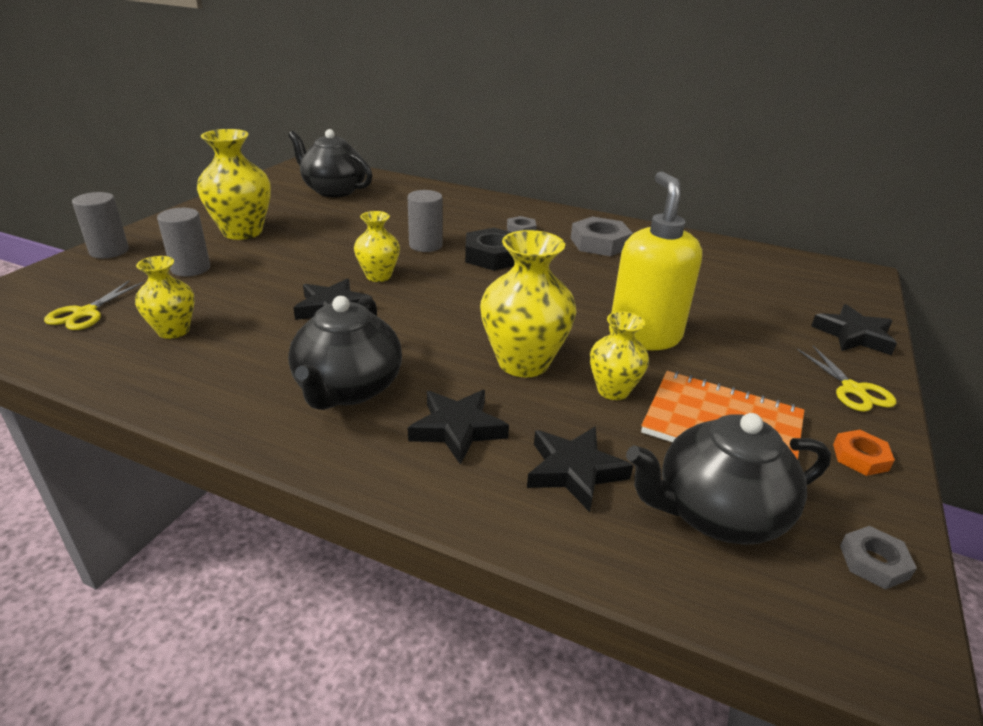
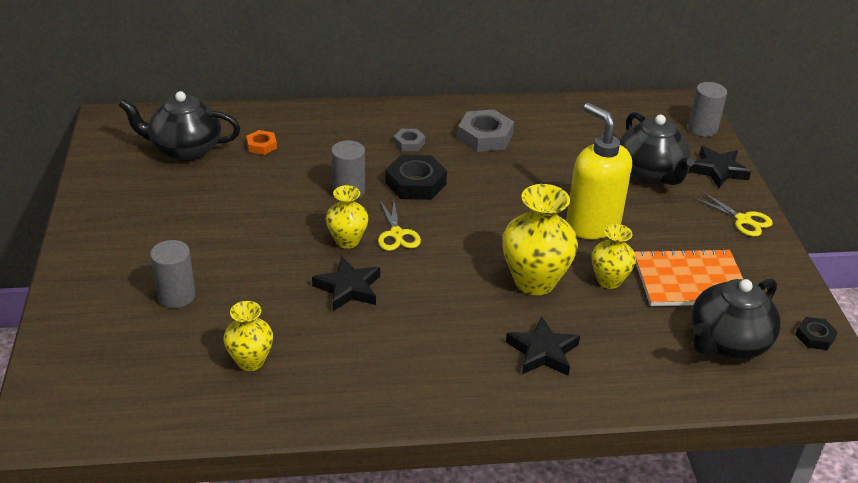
camera: 30 degrees left, 5 degrees up
(85, 313) = (151, 376): yellow scissors -> yellow scissors (397, 234)
(109, 251) = (69, 307): grey cylinder -> grey cylinder (702, 129)
(242, 232) = (166, 236): yellow vase -> none
(348, 389) = (441, 353): black teapot -> black teapot (650, 173)
(574, 471) = (635, 350): black star -> none
(860, 457) = (774, 271): orange nut -> orange nut (262, 145)
(873, 562) = (814, 337): grey nut -> black nut

